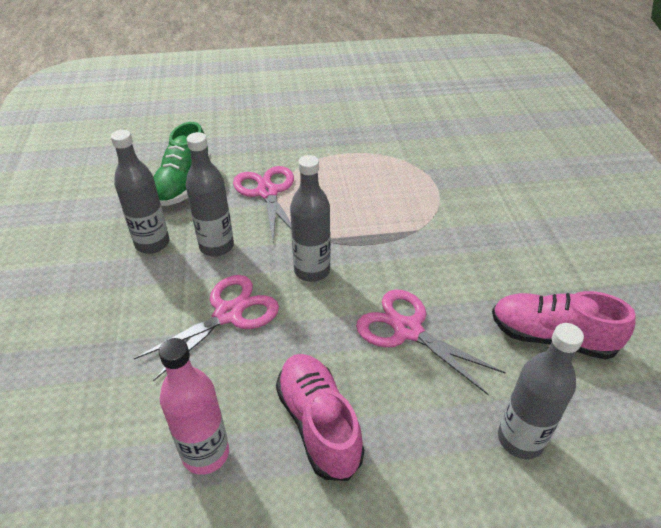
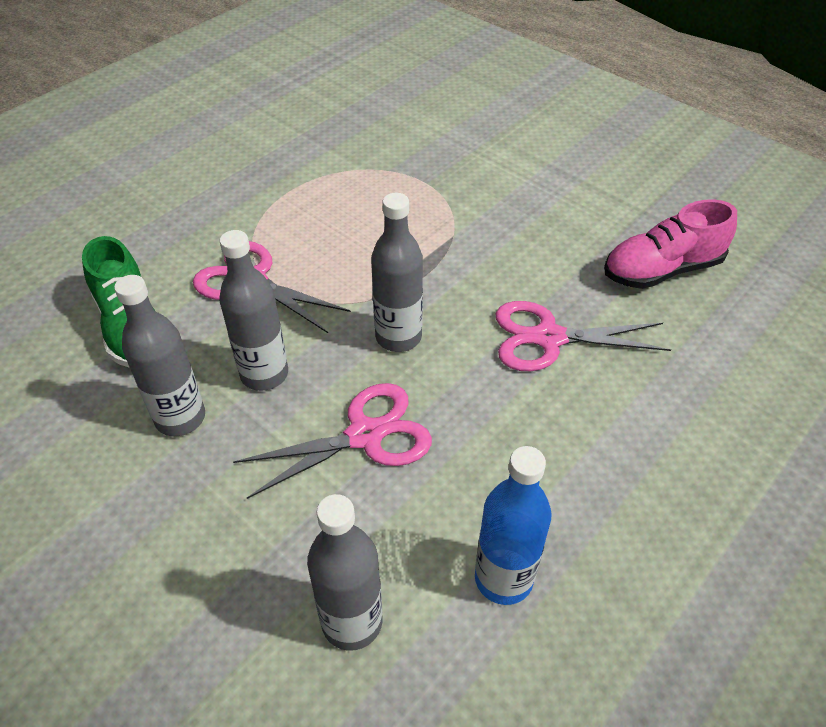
camera: 40 degrees left, 5 degrees up
(205, 453) = (503, 578): pink bottle -> blue bottle
(228, 314) = (365, 435): pink scissors -> pink scissors turned 60 degrees clockwise
(318, 424) = (569, 474): pink shoe -> none
(520, 439) = (725, 370): grey bottle -> grey bottle (352, 622)

